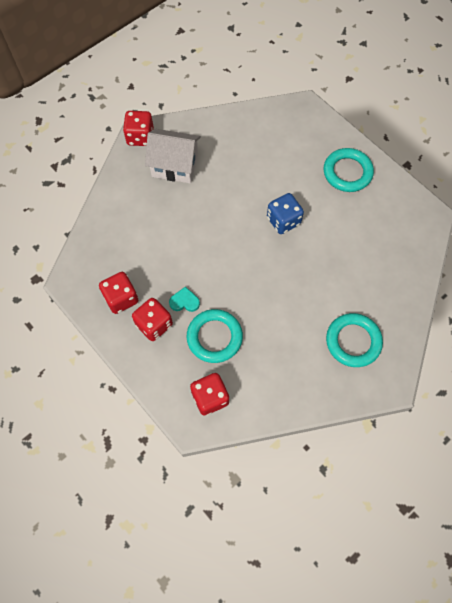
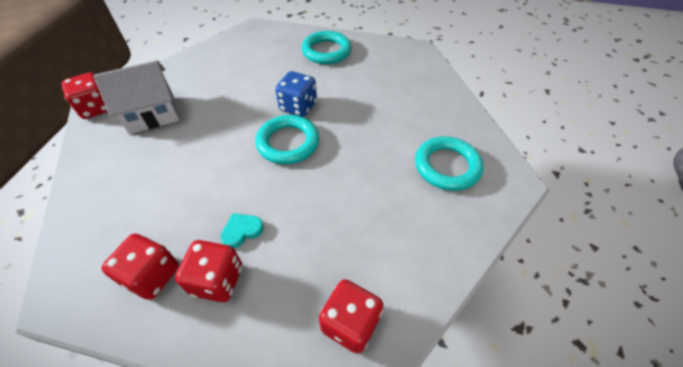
camera: 35 degrees left, 15 degrees down
(214, 337) = (305, 248): turquoise ring -> turquoise ring (288, 143)

